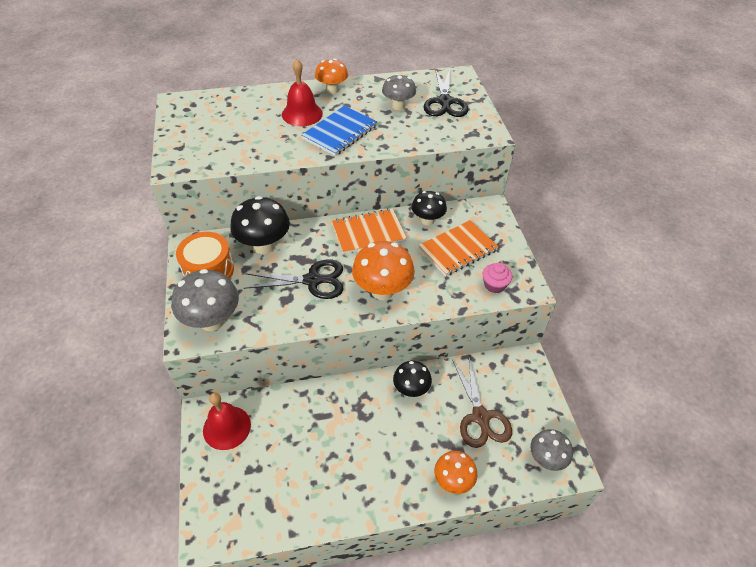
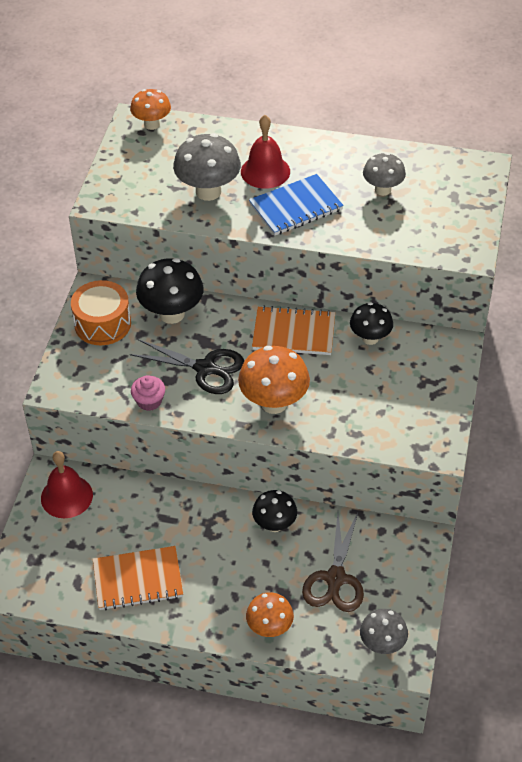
camera: 25 degrees right, 0 degrees up
(212, 321) = (84, 379): grey mushroom -> grey mushroom (208, 191)
(332, 90) = (316, 148): orange mushroom -> orange mushroom (152, 124)
(445, 102) = (443, 198): black scissors -> none
(458, 249) = (385, 383): orange notebook -> orange notebook (138, 580)
(494, 285) = (403, 436): pink cupcake -> pink cupcake (149, 401)

